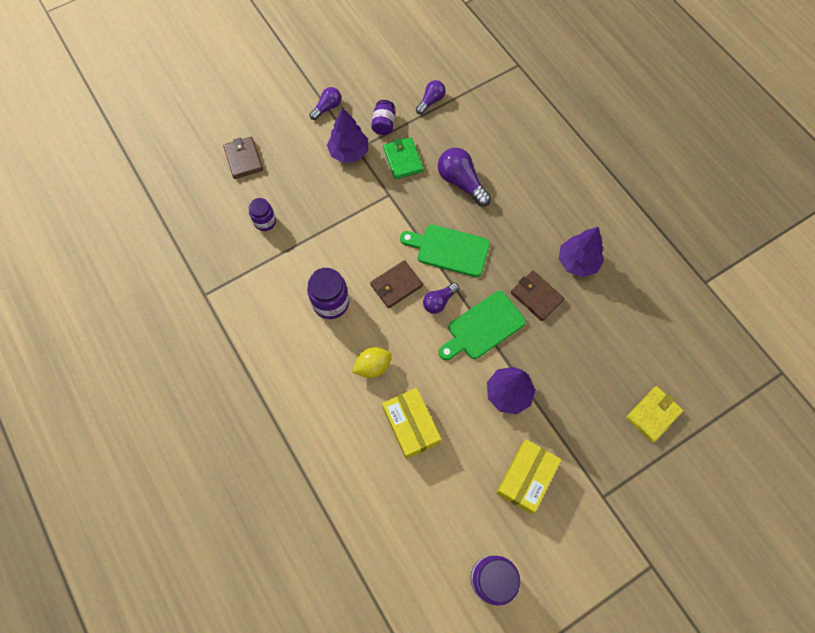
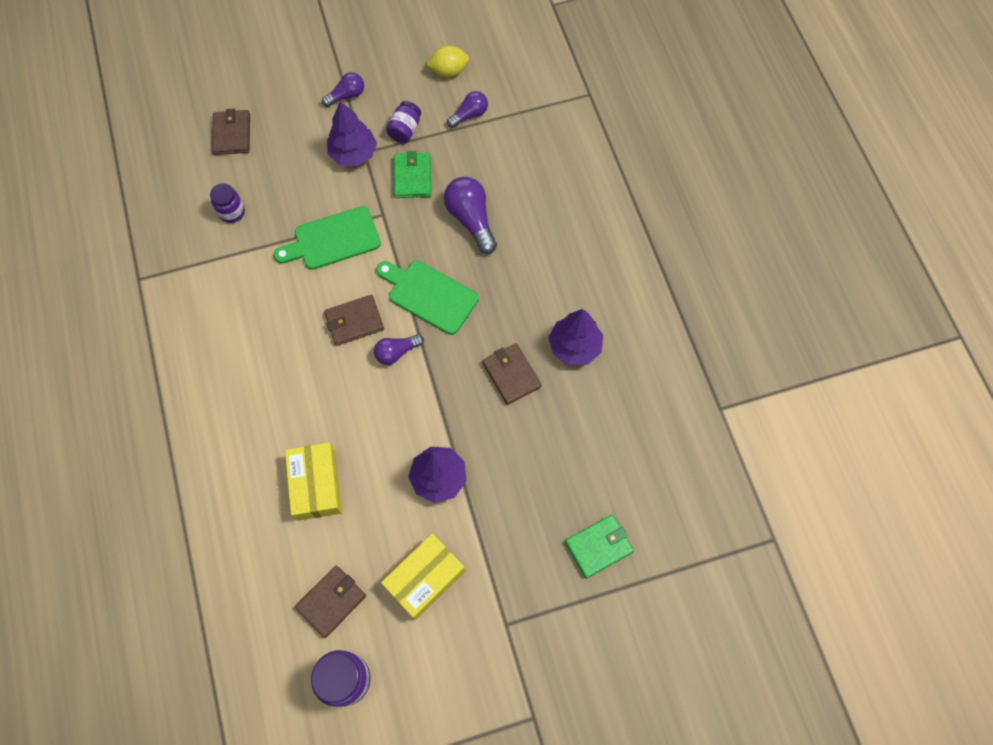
camera: 15 degrees right, 0 degrees up
(331, 303) = (274, 323): purple jar -> none
(373, 366) = (296, 407): yellow lemon -> yellow lemon (449, 71)
(457, 518) = (331, 601): none -> brown wallet
(483, 327) = (436, 395): green cutting board -> green cutting board (332, 240)
(653, 414) = (598, 546): yellow wallet -> green wallet

